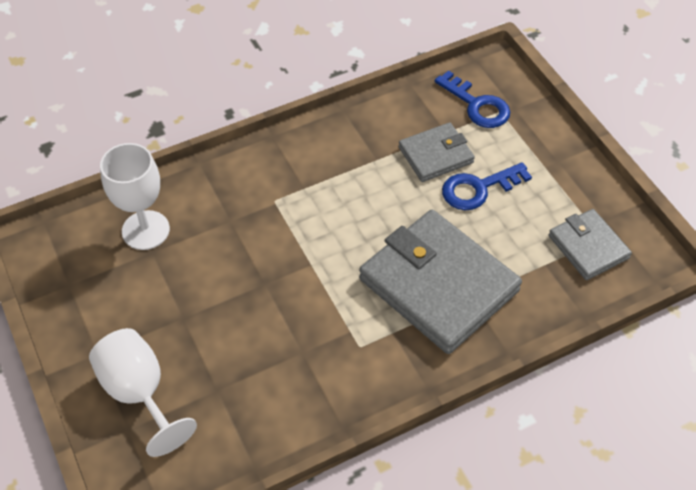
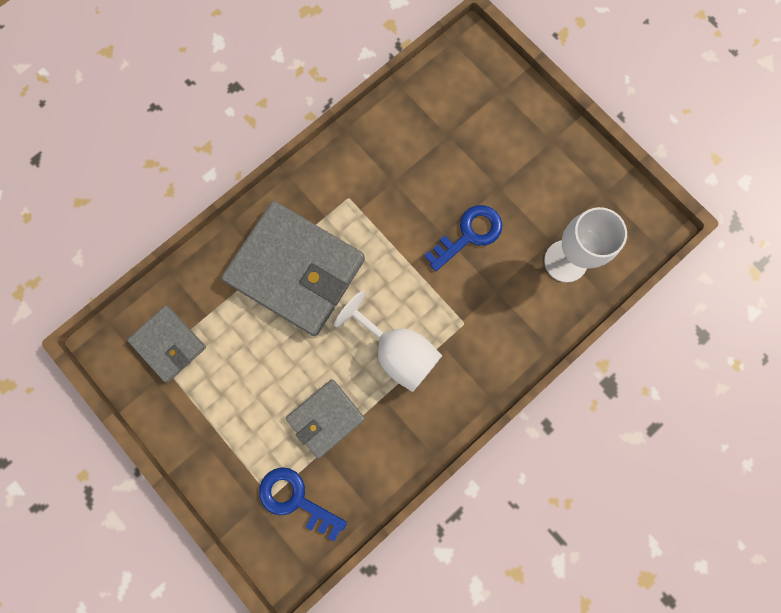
camera: 165 degrees right, 25 degrees up
(139, 393) = (504, 118): white goblet -> white goblet (397, 351)
(478, 188) = (277, 386): blue key -> blue key (469, 235)

